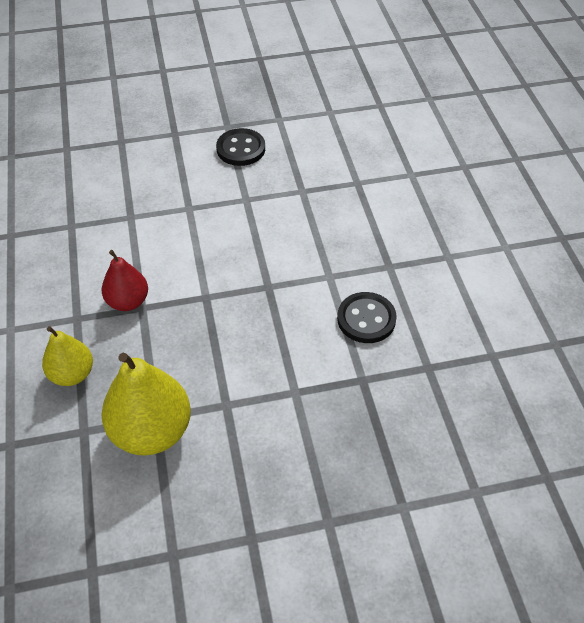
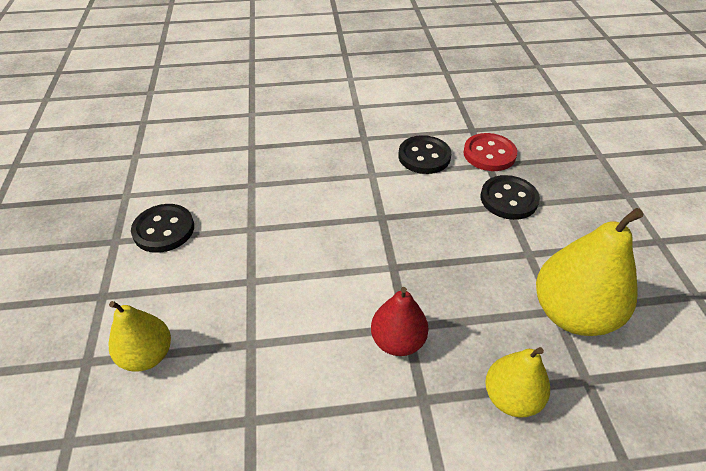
camera: 85 degrees left, 5 degrees down
(123, 167) = (147, 355): none -> yellow pear
(305, 394) = (508, 199): none -> black button
(382, 381) = (489, 154): none -> red button

